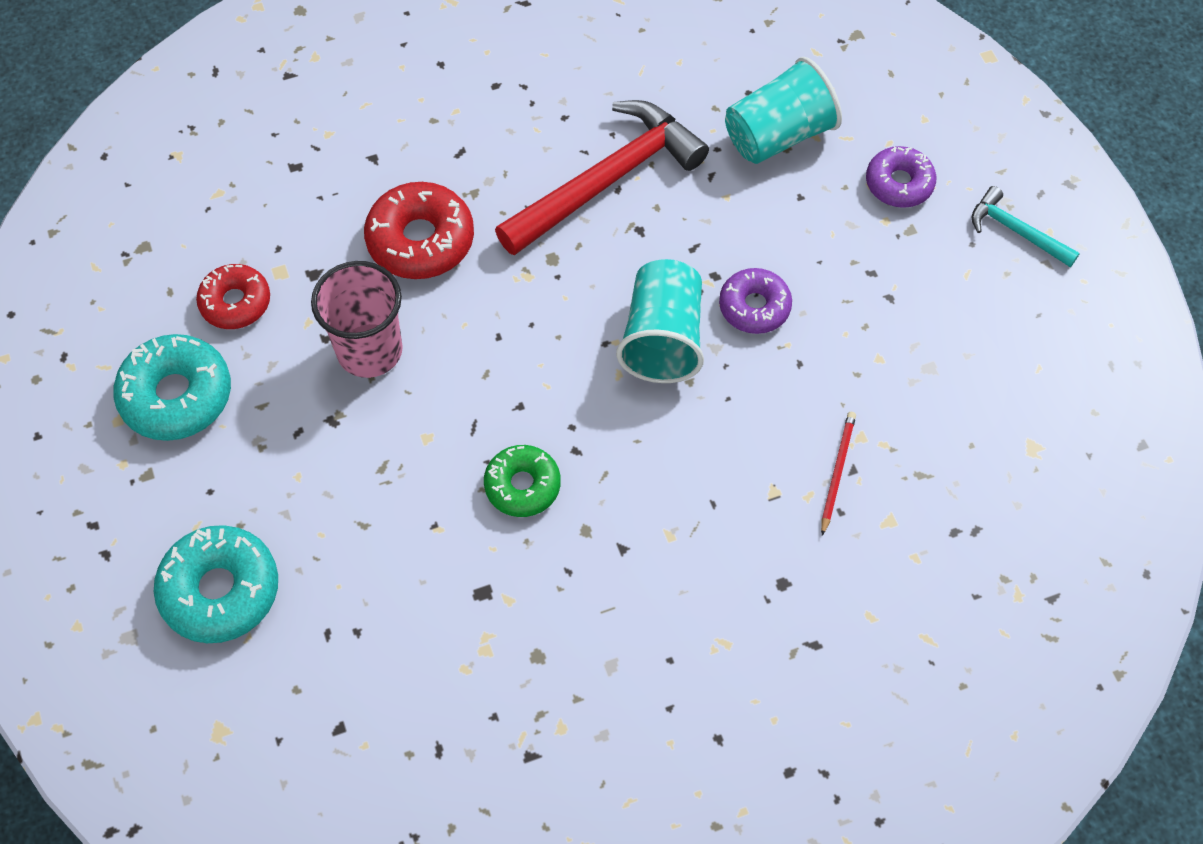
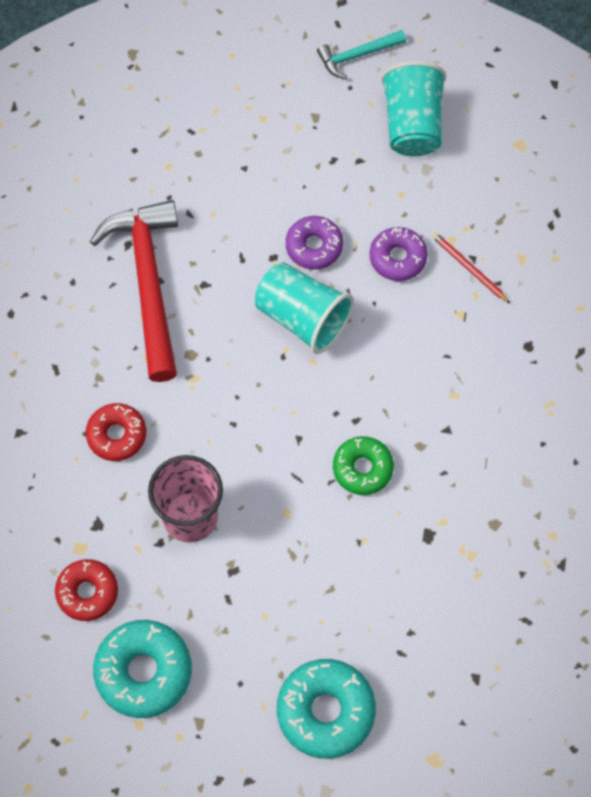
camera: 60 degrees left, 5 degrees up
(420, 240) = (117, 435): red donut -> red donut, size x0.65
(778, 135) = (184, 152): turquoise cup -> turquoise cup (412, 124)
(899, 183) = (274, 101): purple donut -> purple donut (398, 258)

